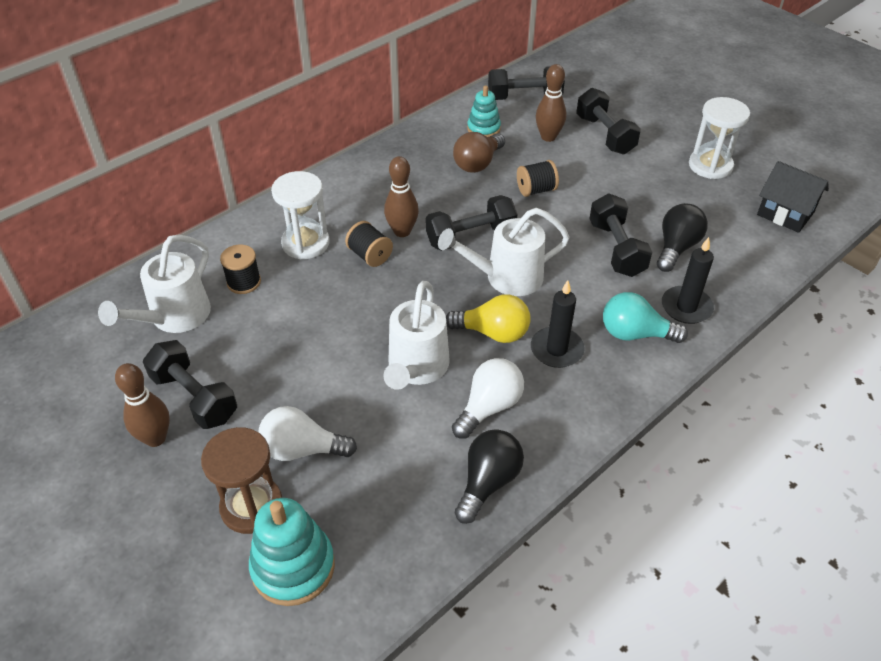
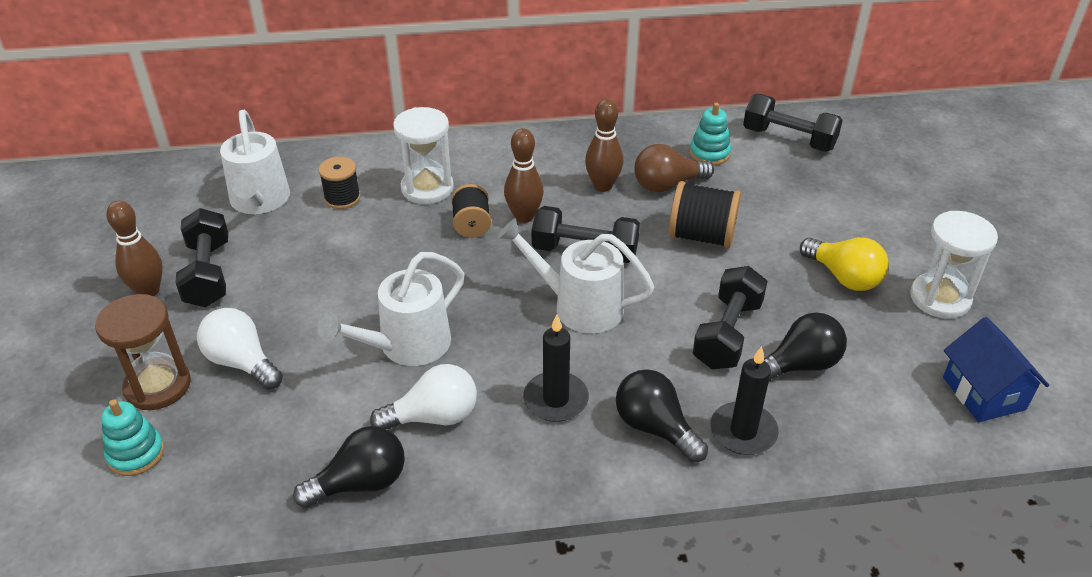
camera: 35 degrees right, 5 degrees down
(174, 318) = (259, 201): white watering can -> white watering can turned 75 degrees counterclockwise
(293, 567) = (136, 454): turquoise stacking toy -> turquoise stacking toy, size x0.63
(493, 333) = (510, 351): yellow light bulb -> yellow light bulb (843, 277)
(536, 190) = (701, 236): black spool -> black spool, size x1.51
(548, 137) = (772, 189): brown bowling pin -> brown bowling pin (603, 186)
(605, 135) = (841, 213): black dumbbell -> none
(635, 334) = (655, 428): turquoise light bulb -> black light bulb
(785, 213) = (983, 393): black house -> blue house

